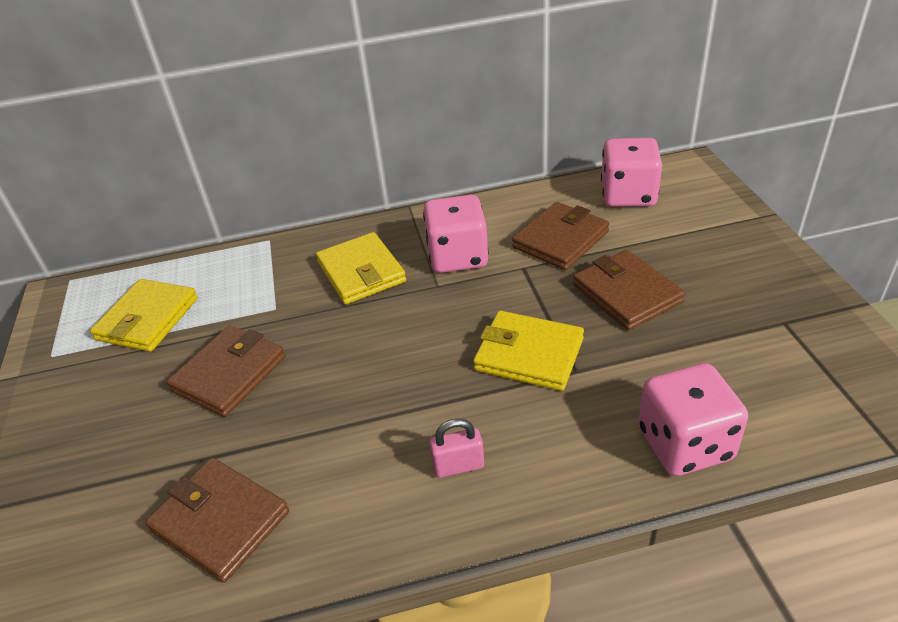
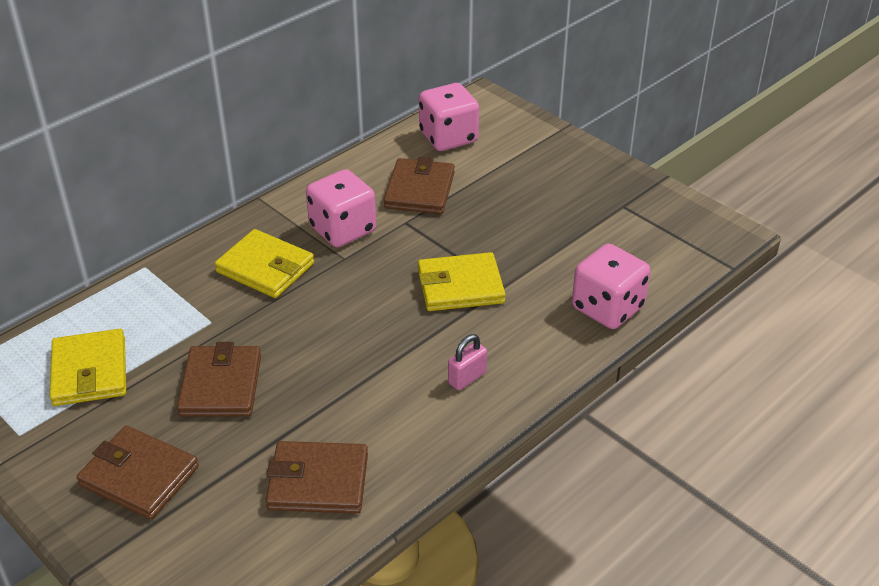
camera: 35 degrees left, 0 degrees up
(626, 294) = (501, 218): brown wallet -> brown wallet (139, 476)

